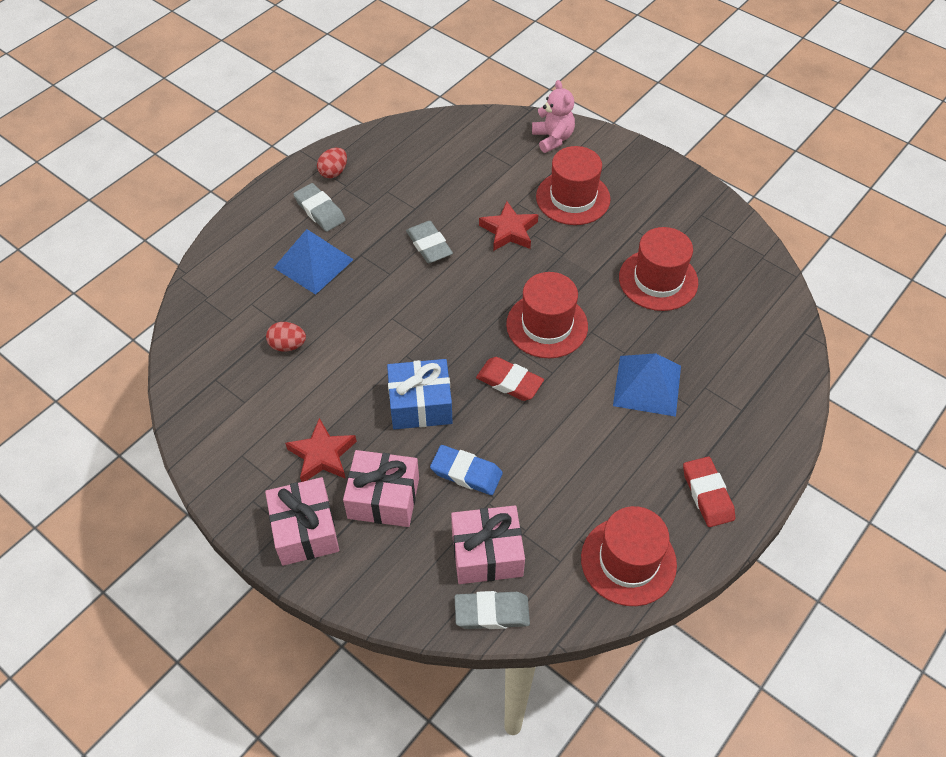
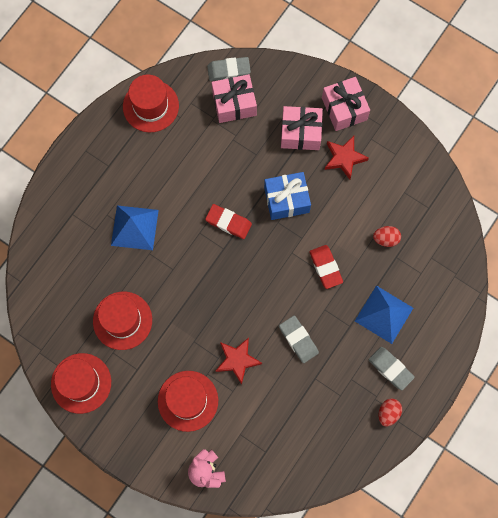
camera: 175 degrees right, 20 degrees up
(466, 473) = (251, 154): blue eraser -> none
(547, 325) = (204, 272): red hat -> red hat (81, 383)
(707, 494) = (100, 152): red eraser -> red eraser (325, 267)

